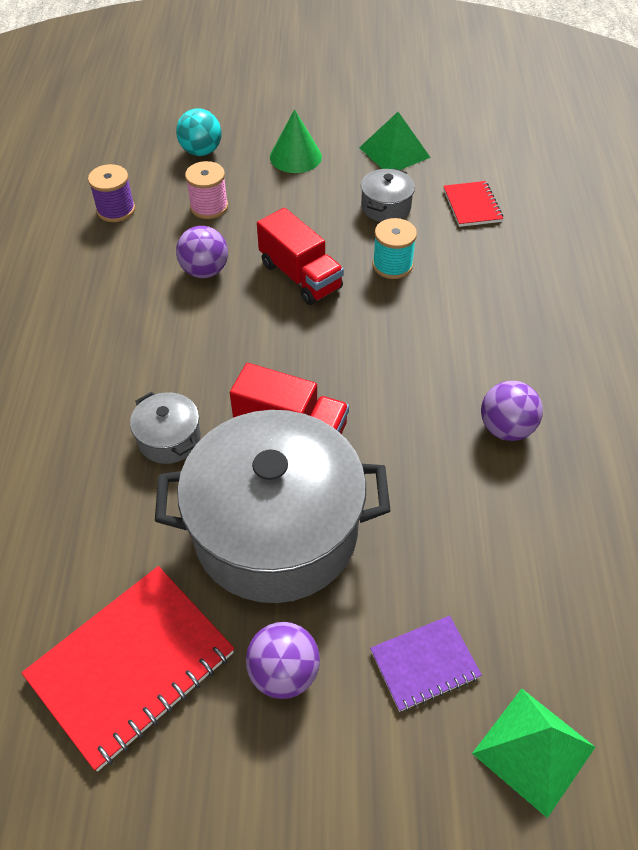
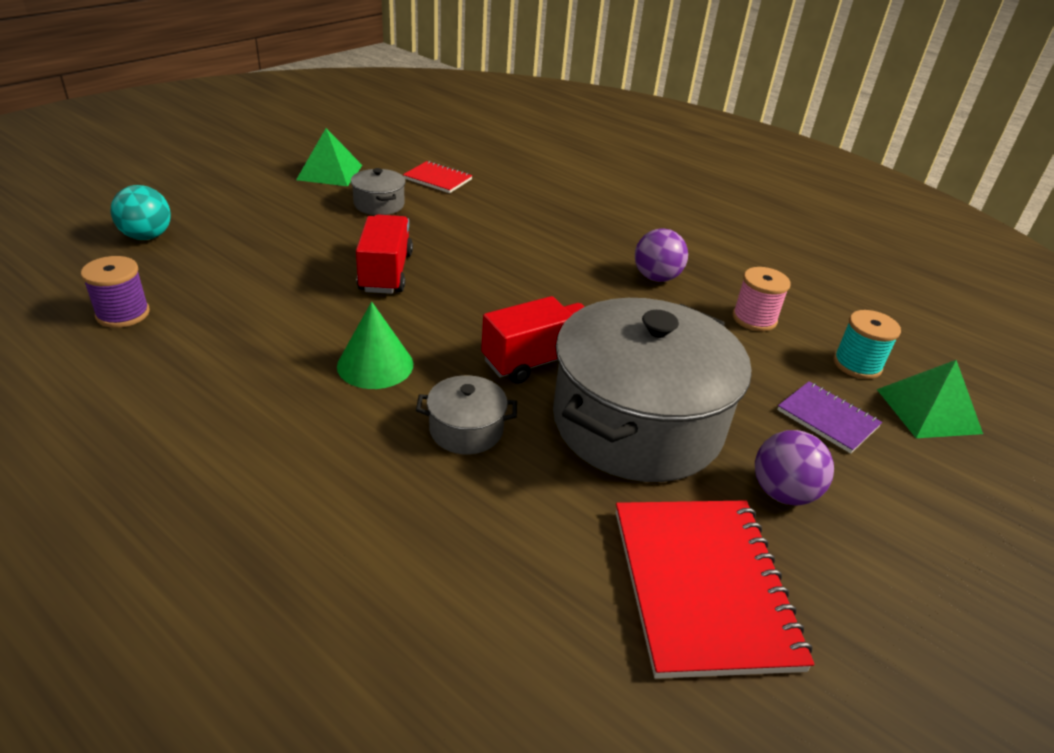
camera: 55 degrees left, 15 degrees down
(205, 271) = (297, 310): purple ball -> none
(209, 207) = (224, 268): pink spool -> pink spool (754, 319)
(295, 156) = (250, 205): green cone -> green cone (375, 365)
(300, 276) = (386, 272): red truck -> red truck turned 90 degrees counterclockwise
(392, 265) = (442, 233): turquoise spool -> turquoise spool (857, 365)
(424, 664) = (827, 418): purple notebook -> purple notebook turned 60 degrees counterclockwise

